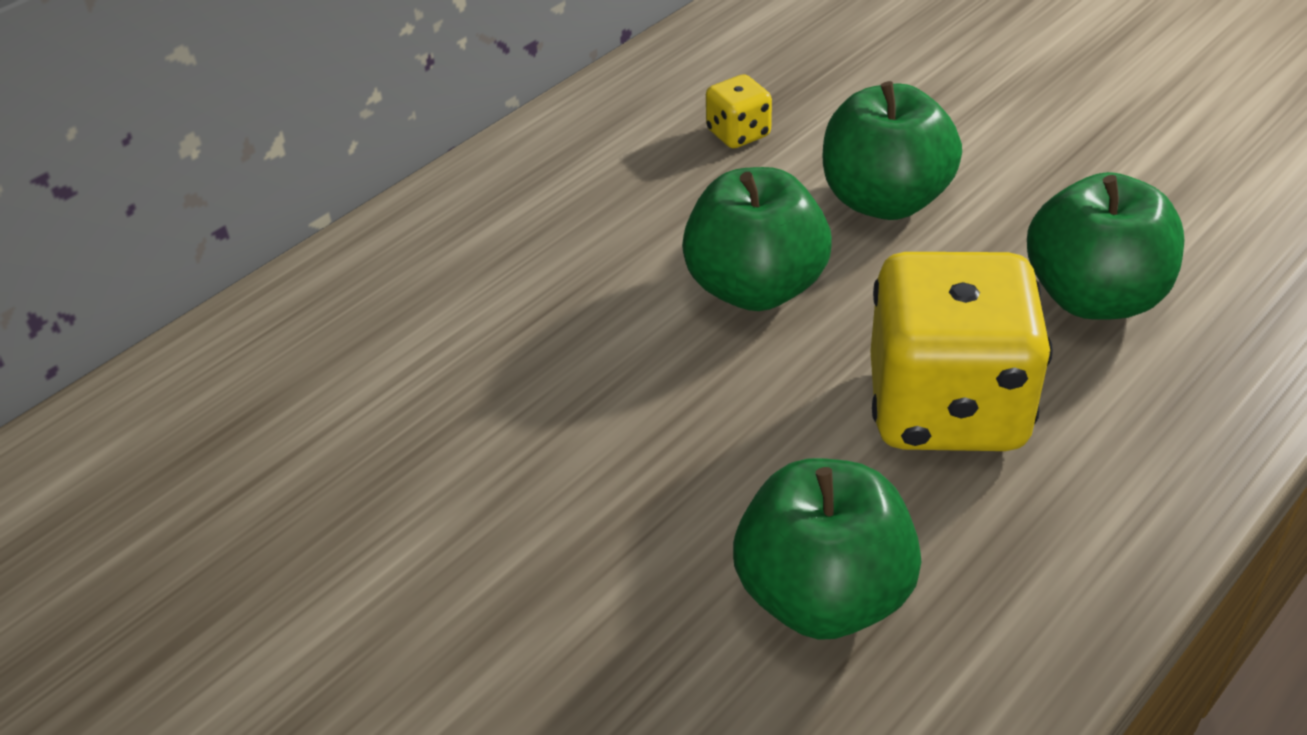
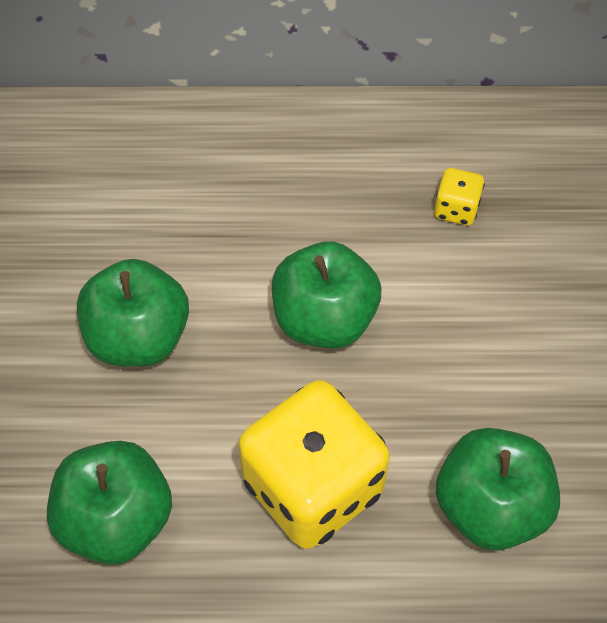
camera: 45 degrees right, 15 degrees up
(885, 200) = (470, 330): green apple -> green apple (139, 337)

